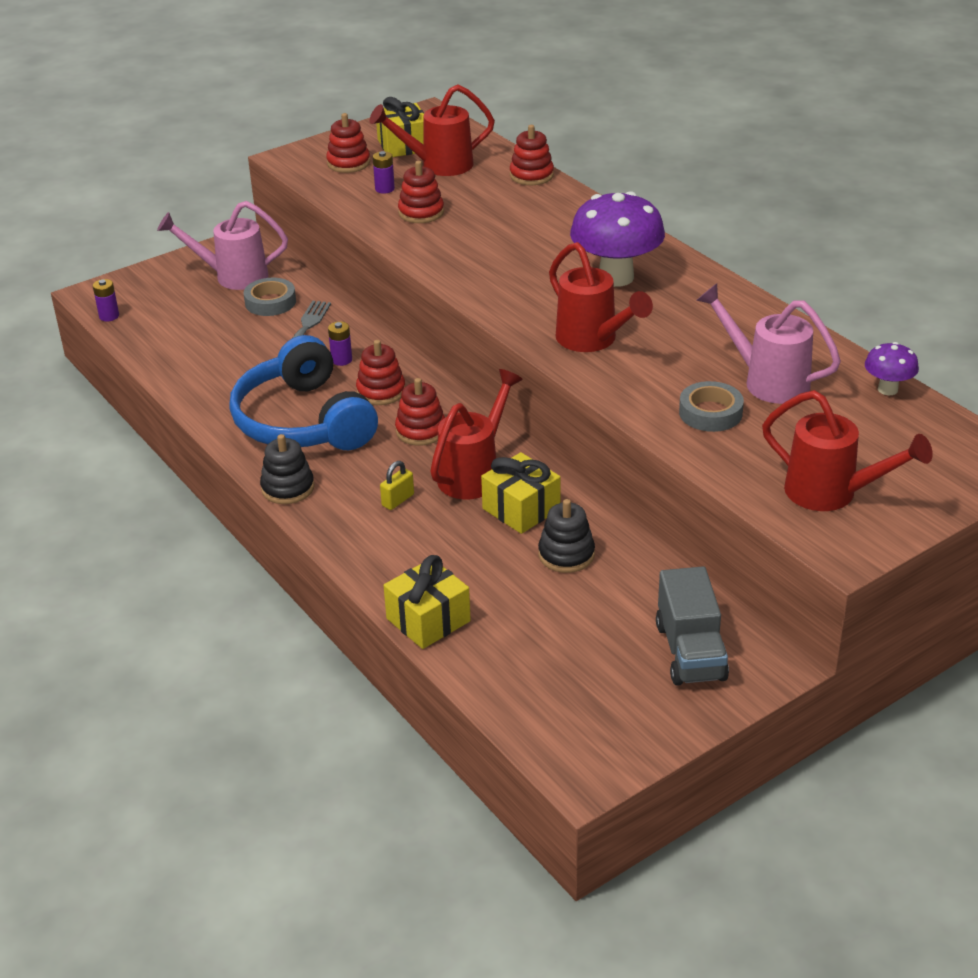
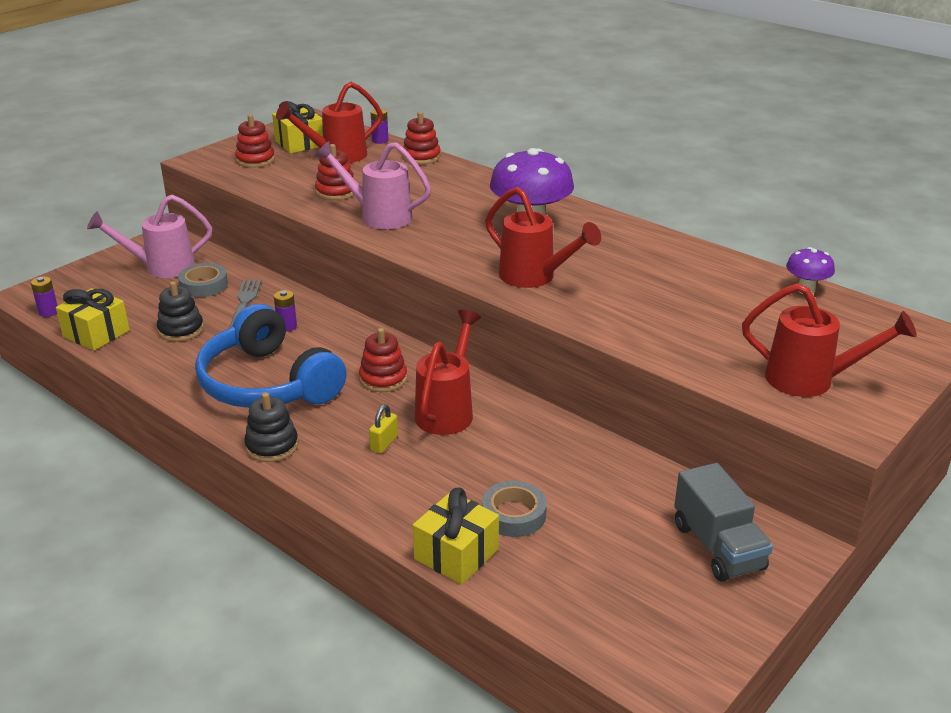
camera: 15 degrees left, 5 degrees down
(381, 391) = (333, 349): red stacking toy -> none
(384, 189) = (296, 177): purple battery -> purple battery (380, 140)
(521, 509) = (504, 436): yellow gift -> yellow gift (96, 334)
(566, 554) = (563, 472): black stacking toy -> black stacking toy (181, 330)
(710, 413) = (668, 325): grey tape -> grey tape (514, 514)
(766, 381) = (701, 294): pink watering can -> pink watering can (378, 216)

